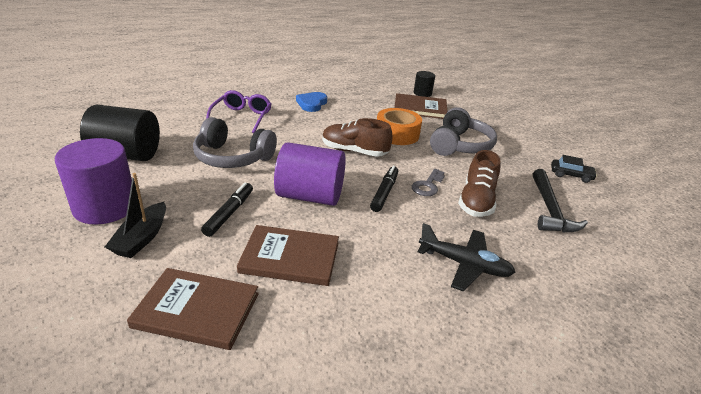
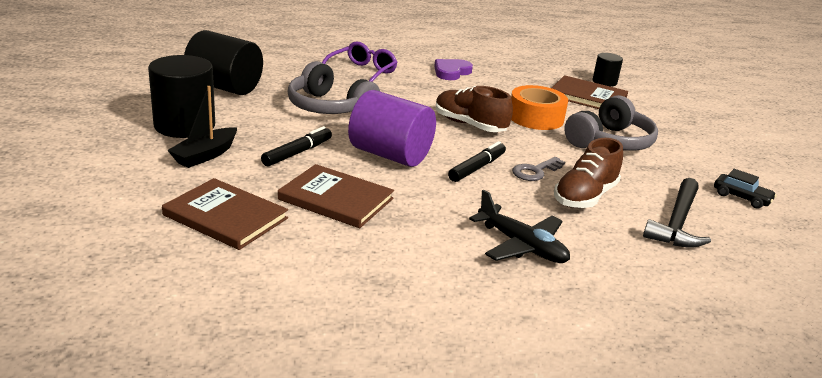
camera: 20 degrees right, 5 degrees down
(105, 207) = (184, 125): purple cylinder -> black cylinder
(312, 104) = (451, 72): blue heart -> purple heart

